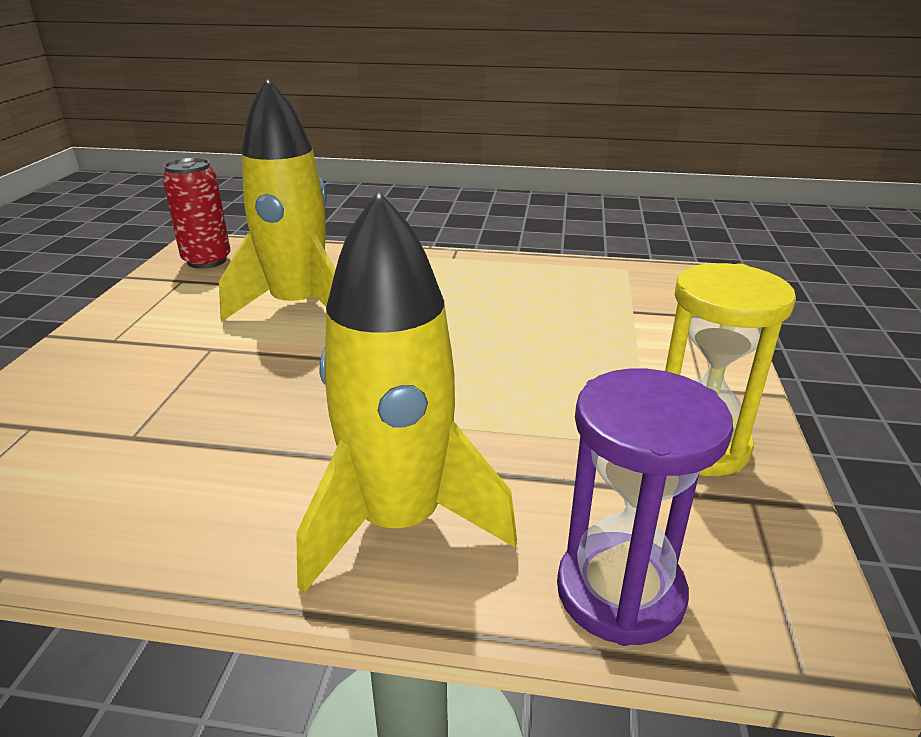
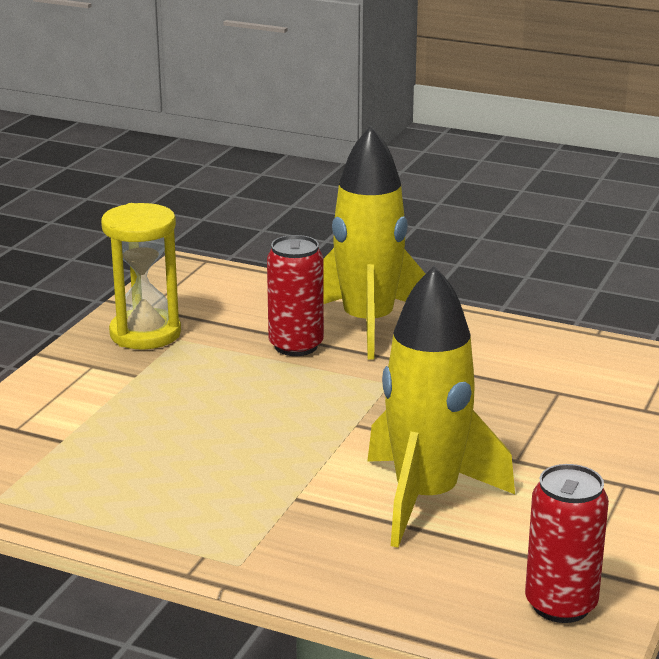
camera: 165 degrees left, 5 degrees down
(487, 457) = (296, 346): none -> red can
(620, 592) = (263, 288): purple hourglass -> none

